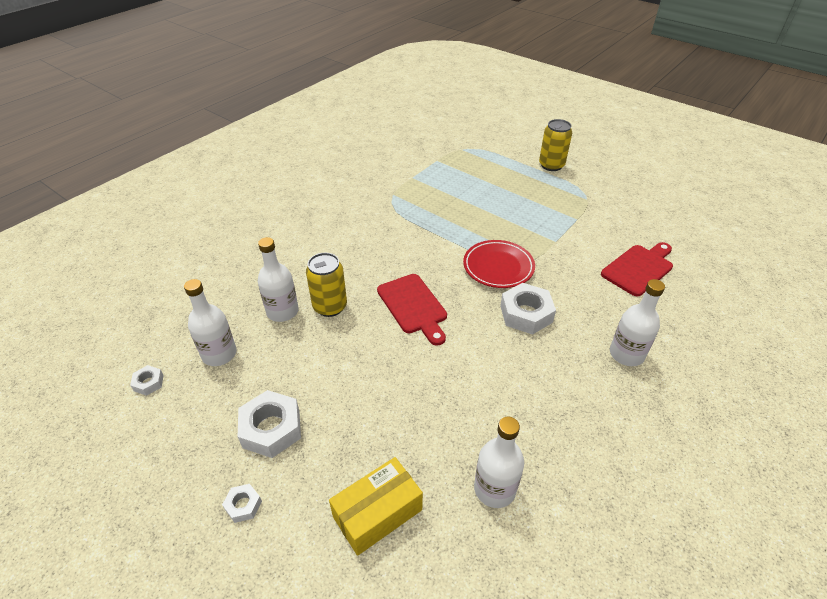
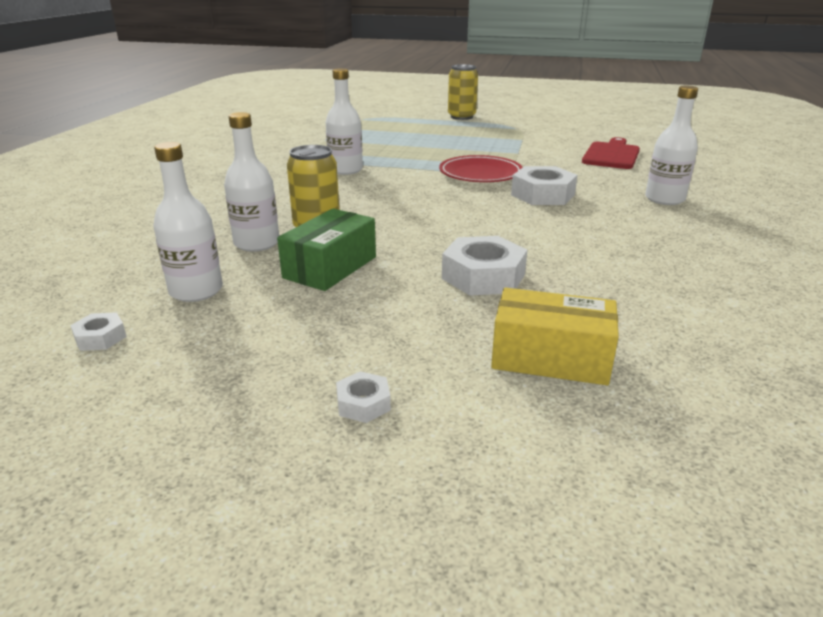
camera: 25 degrees left, 15 degrees down
(271, 429) = (336, 330): white nut -> white nut (483, 276)
(310, 357) = (330, 267): none -> green box
(377, 513) = (550, 358): yellow box -> yellow box turned 75 degrees clockwise
(413, 306) = (418, 211): red cutting board -> none
(494, 489) = (655, 305): white bottle -> white bottle (345, 170)

